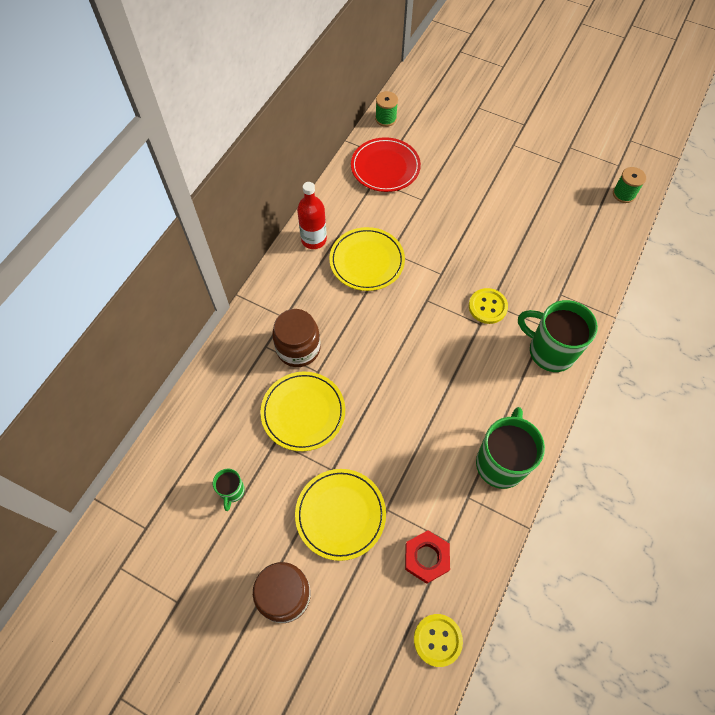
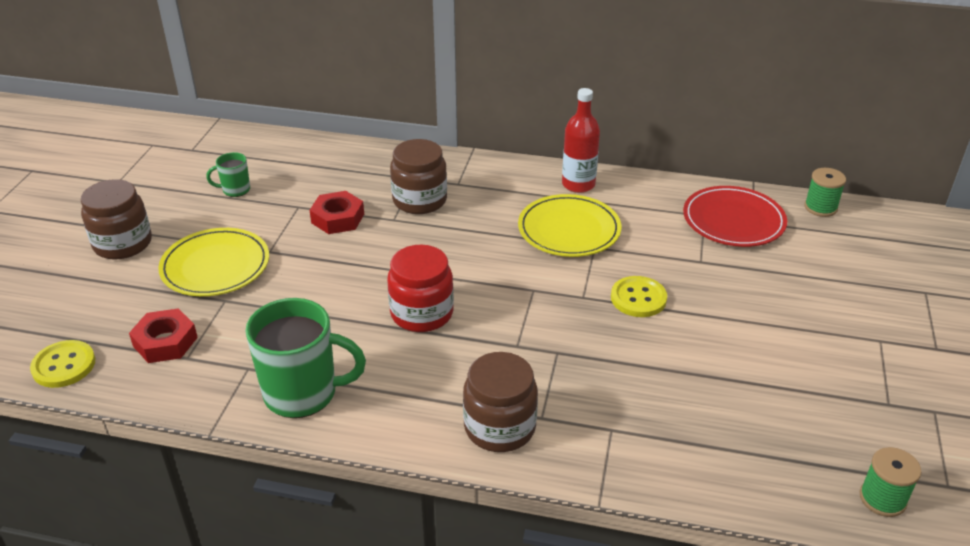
camera: 75 degrees right, 25 degrees down
(303, 412) = (338, 218): yellow plate -> red nut
(435, 373) = (422, 313): none -> red jar
(487, 307) = (549, 349): yellow button -> yellow button (638, 298)
(550, 351) = (499, 427): green mug -> brown jar

